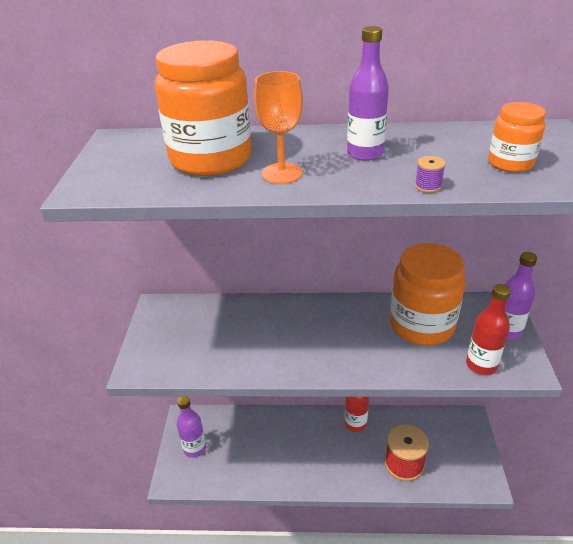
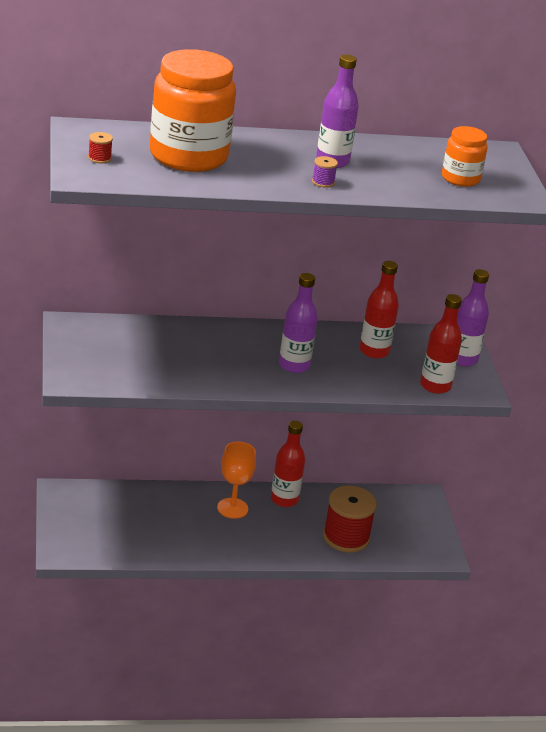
camera: 15 degrees left, 5 degrees down
(115, 167) = (99, 158): none -> red spool
(195, 448) = (83, 522): purple bottle -> purple bottle (294, 365)
(282, 173) = (261, 174): orange goblet -> orange goblet (232, 508)
(421, 325) = (374, 351): orange jar -> red bottle
(428, 186) = (390, 193): purple spool -> purple spool (323, 182)

